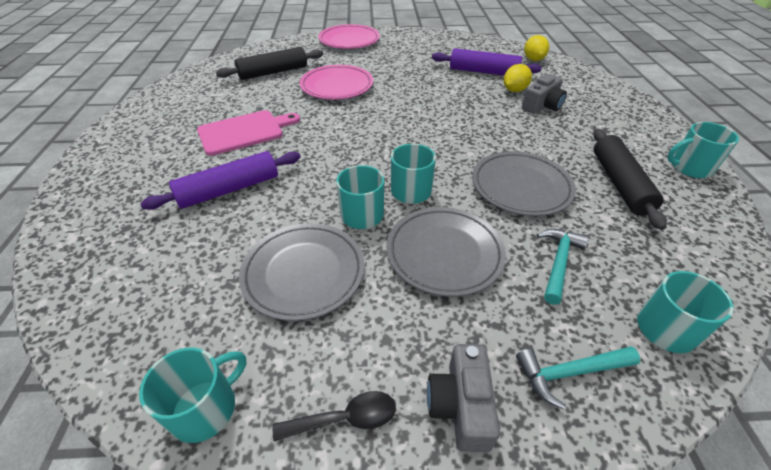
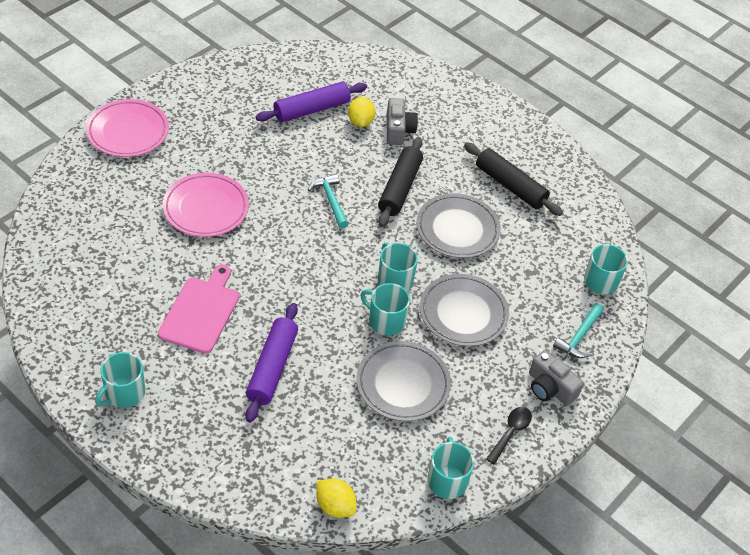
camera: 50 degrees left, 5 degrees up
(273, 72) = (116, 227): black rolling pin -> black rolling pin (399, 188)
(533, 59) = (336, 65): yellow lemon -> yellow lemon (335, 506)
(558, 262) = (525, 275): turquoise hammer -> turquoise hammer (330, 200)
(690, 167) = (538, 142): turquoise mug -> turquoise mug (124, 393)

